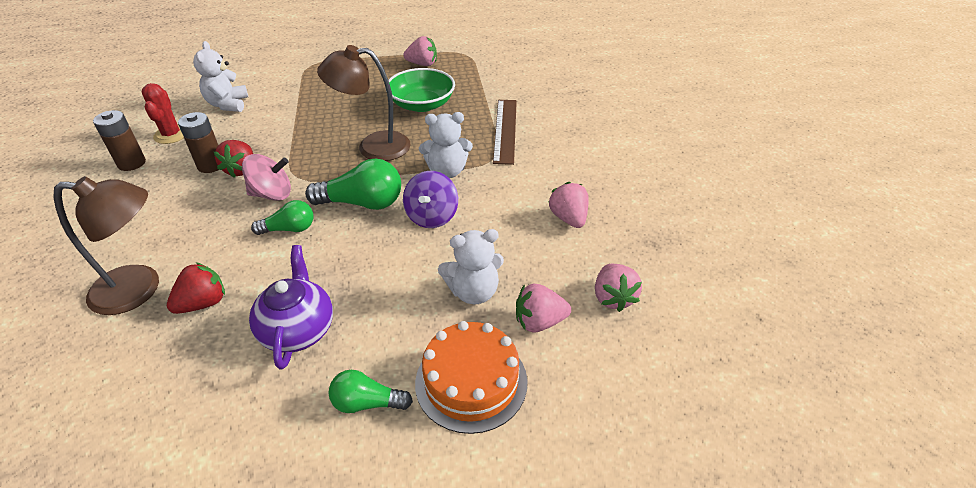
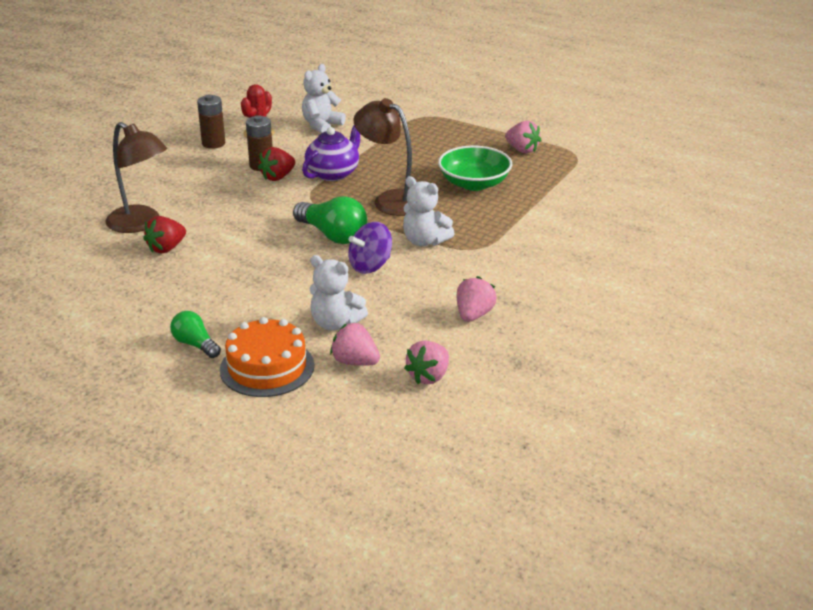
camera: 40 degrees right, 10 degrees down
(203, 303) = (166, 248): red strawberry -> red strawberry turned 135 degrees clockwise
(272, 194) = (279, 202): pink spinning top -> none
(289, 229) = (264, 229): green light bulb -> none
(298, 329) = (202, 289): purple teapot -> purple teapot (333, 173)
(505, 130) = (518, 232): brown ruler -> none

